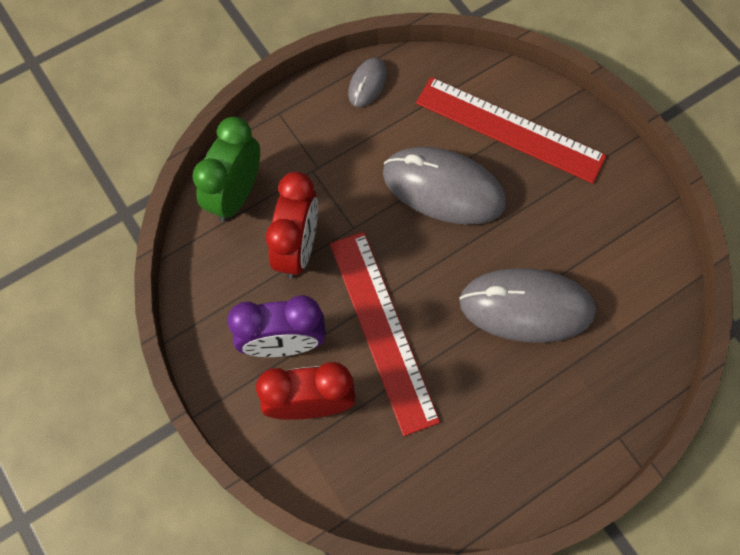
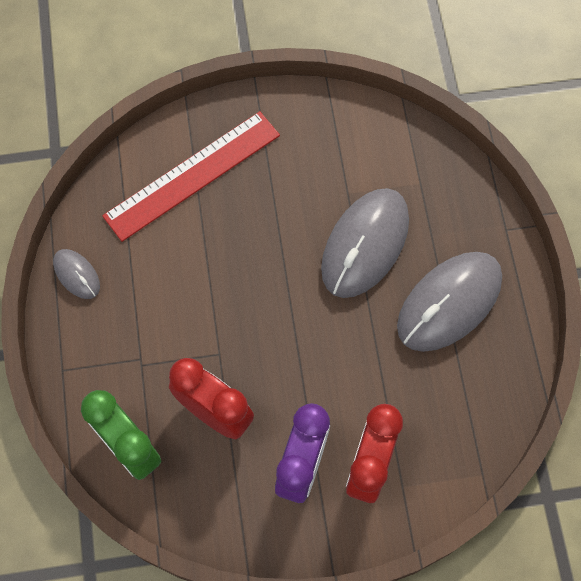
camera: 65 degrees left, 0 degrees up
(382, 330) = (329, 372): red ruler -> none
(443, 188) = (221, 258): grey mouse -> grey mouse (449, 303)

